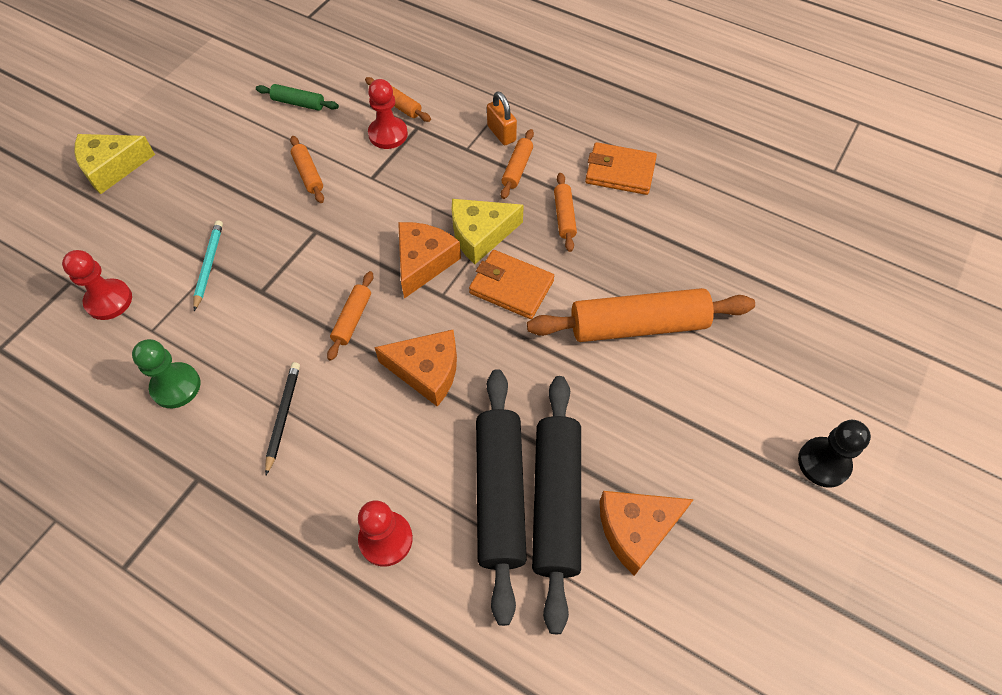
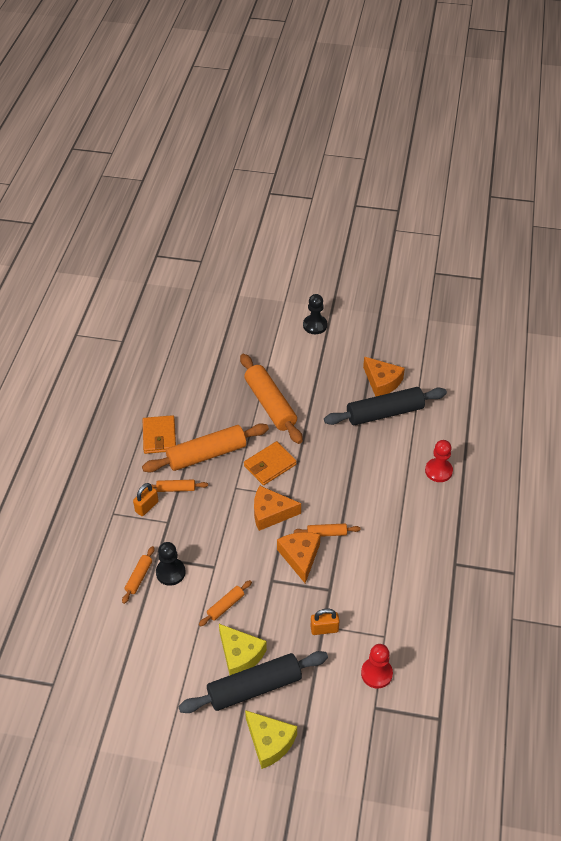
camera: 110 degrees left, 10 degrees down
(176, 386) = (412, 602): green pawn -> none
(209, 265) = (324, 629): turquoise pencil -> orange padlock
(283, 416) = (401, 540): black pencil -> none
(298, 103) = (158, 644): green rolling pin -> none
(388, 134) = (170, 572): red pawn -> black pawn
(427, 371) = (342, 486): orange cheese -> orange cheese (300, 557)
(480, 234) = (238, 491): yellow cheese -> yellow cheese (240, 655)
(500, 494) = (393, 435): black rolling pin -> black rolling pin (254, 687)
(511, 287) = (270, 465): orange wallet -> orange wallet turned 45 degrees clockwise
(564, 216) = (206, 454): orange rolling pin -> orange rolling pin, size x2.11

